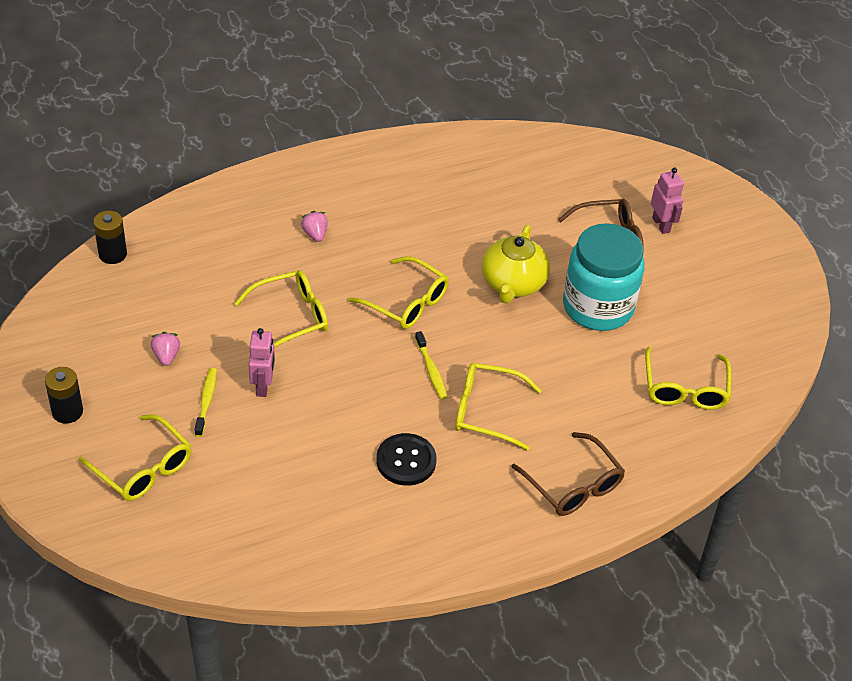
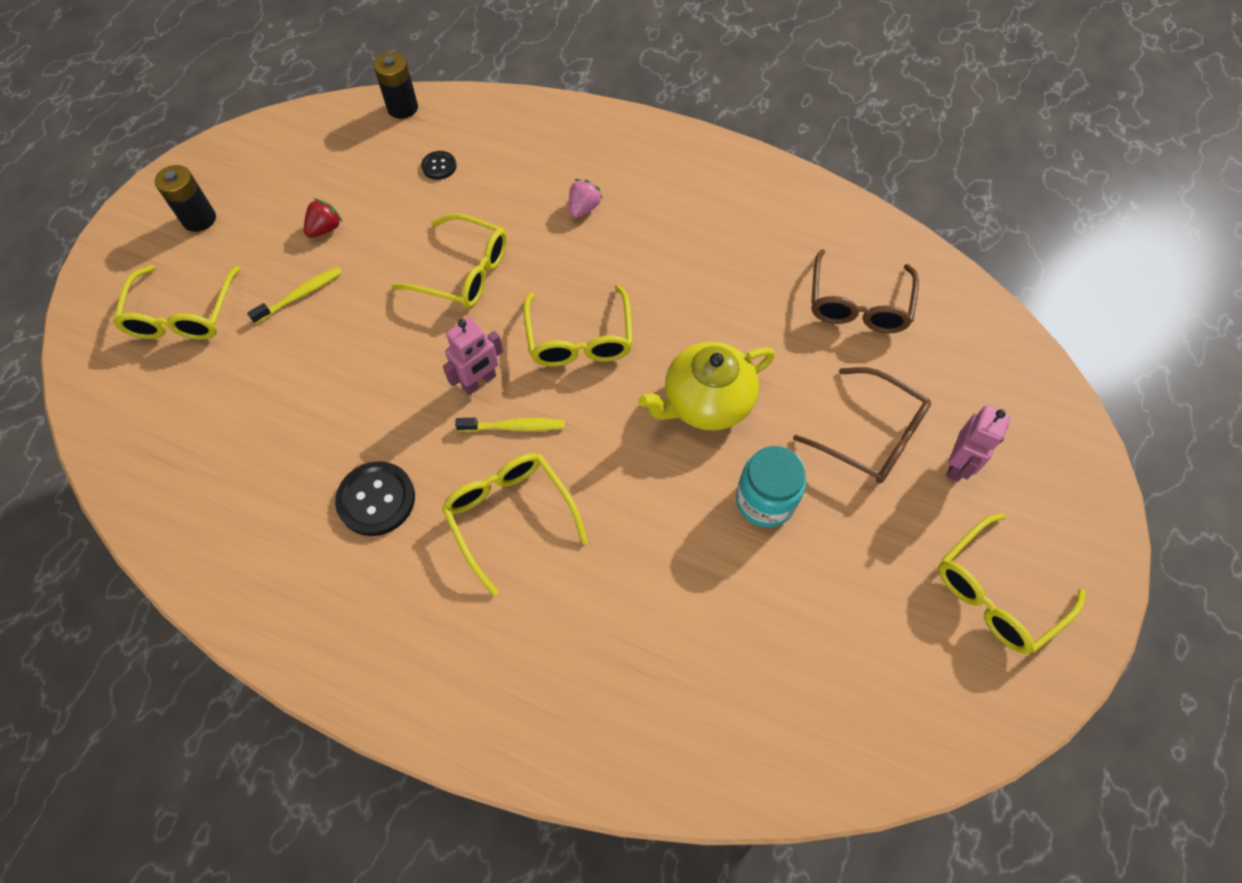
camera: 50 degrees right, 15 degrees up
(166, 356) = (325, 229): pink strawberry -> red strawberry
(190, 271) = (439, 166): none -> black button
(263, 386) = (359, 319): pink robot -> pink robot (479, 382)
(431, 370) = (514, 427): yellow toothbrush -> yellow toothbrush turned 120 degrees counterclockwise
(573, 485) = (489, 678): brown glasses -> brown glasses (858, 304)
(597, 307) = (765, 501): turquoise jar -> turquoise jar, size x0.59
(685, 389) = (745, 682): yellow glasses -> yellow glasses (996, 593)

